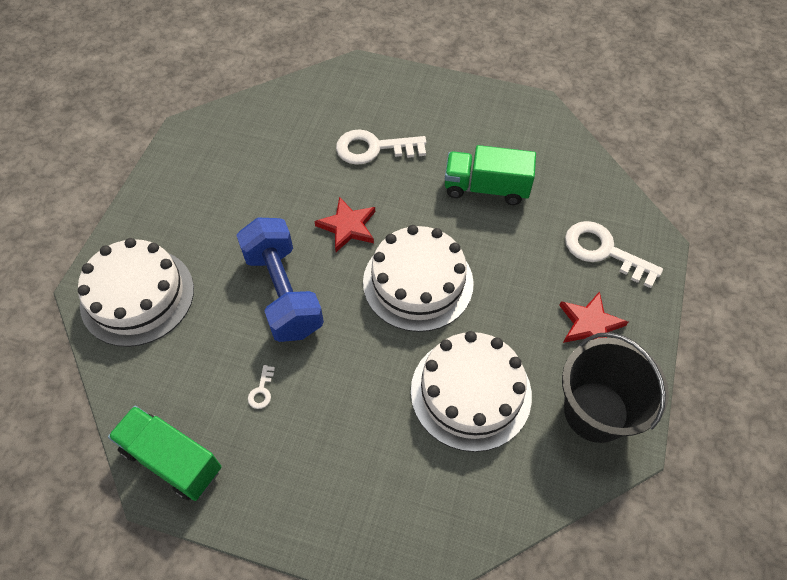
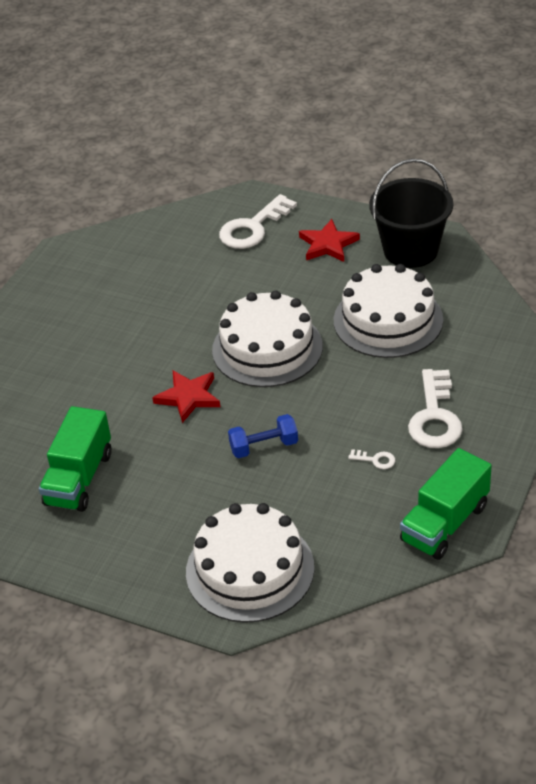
camera: 80 degrees left, 15 degrees down
(283, 292) = (264, 446): blue dumbbell -> blue dumbbell, size x0.52
(374, 148) = (85, 375): white key -> white key (435, 417)
(486, 188) = (161, 295): green truck -> green truck (79, 478)

